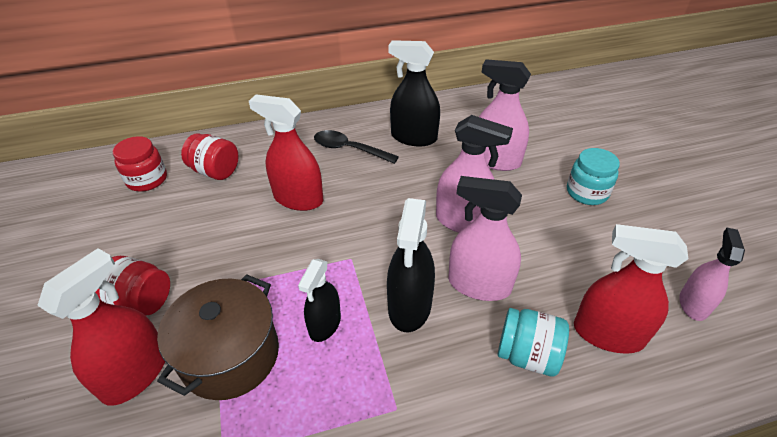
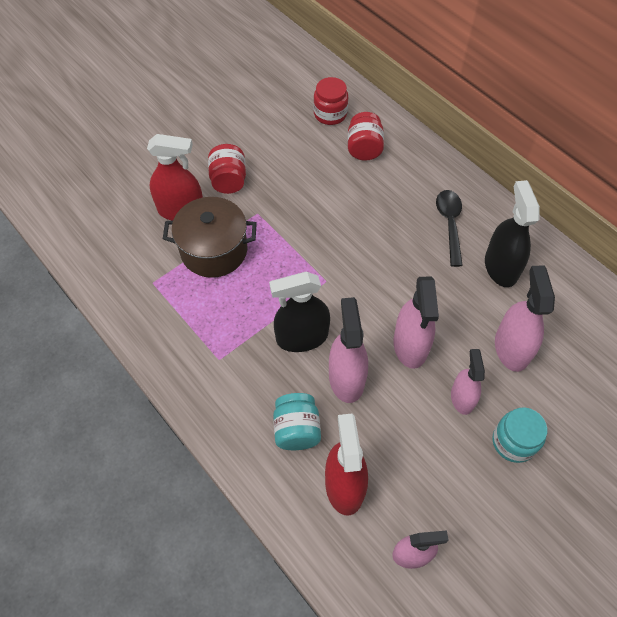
camera: 65 degrees right, 15 degrees up
(298, 199) = (367, 217): red spray bottle -> none
(325, 324) = (261, 291): black spray bottle -> none
(533, 207) = (462, 398): none -> pink spray bottle

